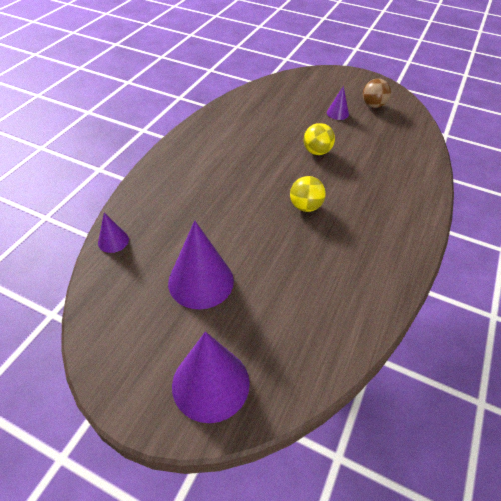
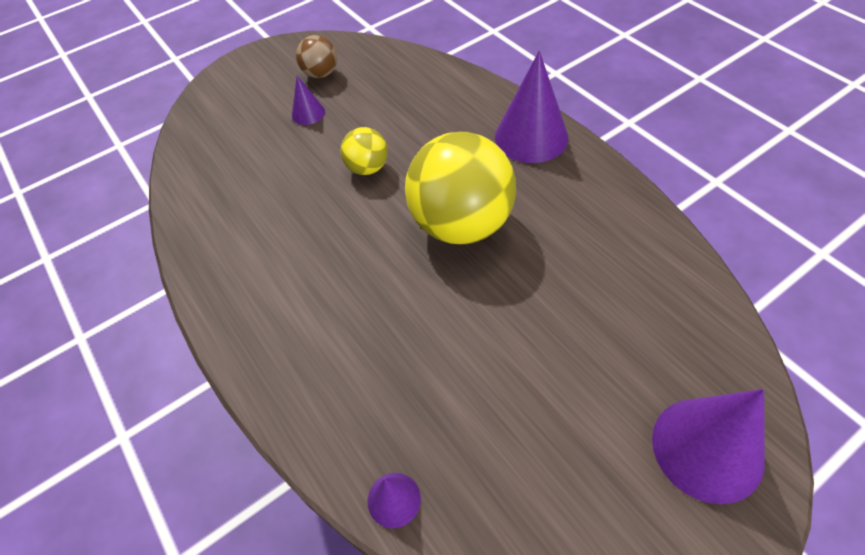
camera: 55 degrees left, 5 degrees up
(201, 281) = (535, 399): purple cone -> purple cone (531, 137)
(305, 206) = (461, 224): yellow ball -> yellow ball, size x2.08

